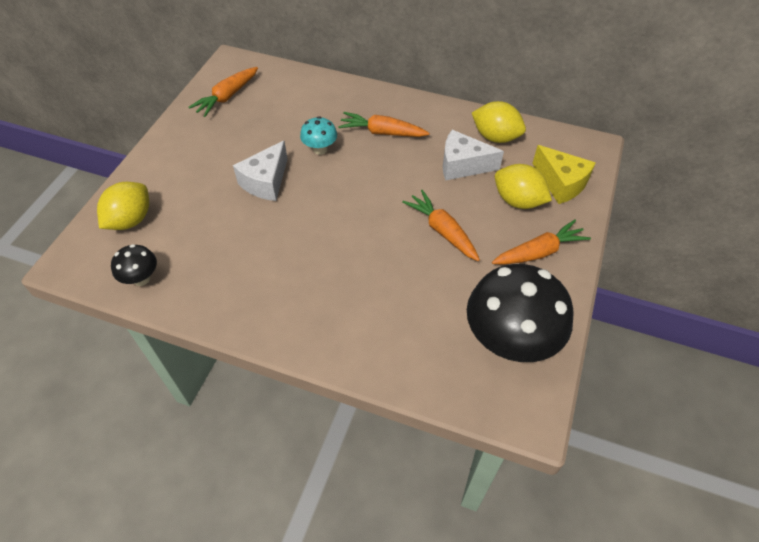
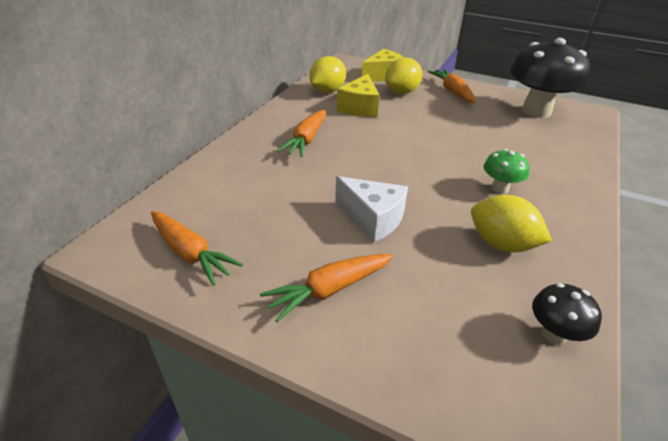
camera: 85 degrees left, 15 degrees down
(130, 220) = (448, 358): yellow lemon -> yellow lemon (501, 244)
(317, 272) = (500, 188): none -> green mushroom
(320, 149) = (323, 178): turquoise mushroom -> none
(442, 231) = (436, 123): orange carrot -> orange carrot (329, 290)
(462, 165) = (360, 107): white cheese -> yellow cheese

